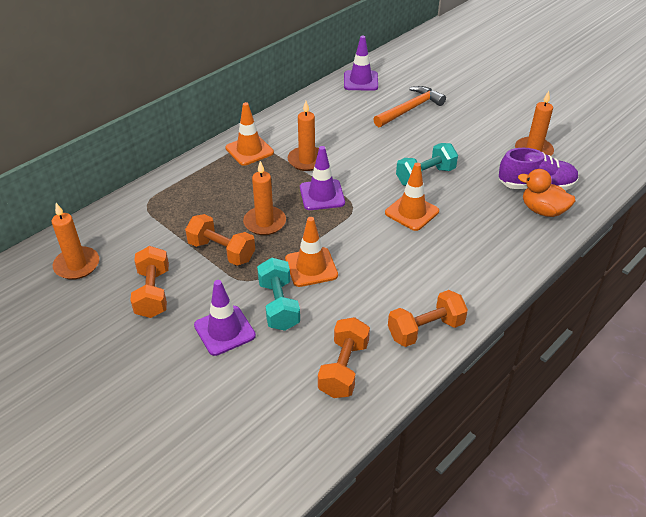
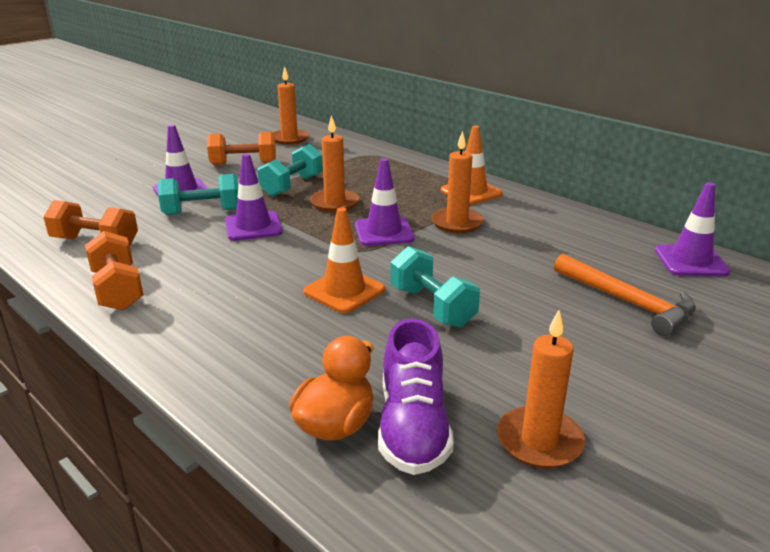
camera: 90 degrees right, 15 degrees down
(221, 251) = (292, 186): orange dumbbell -> turquoise dumbbell
(311, 267) = (253, 226): orange traffic cone -> purple traffic cone

